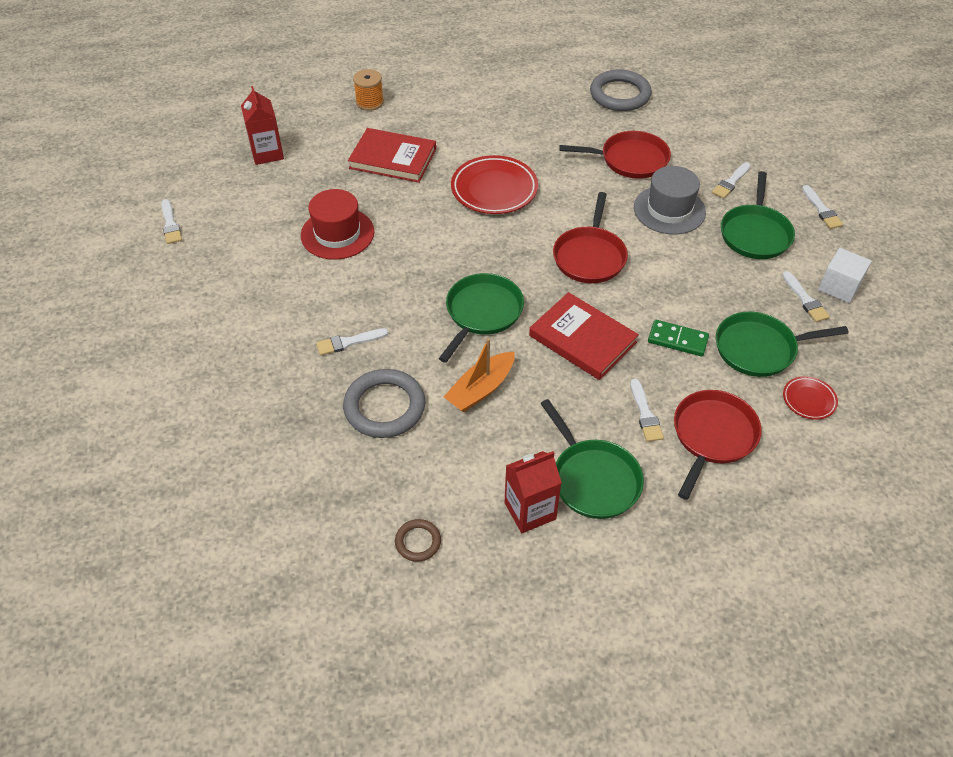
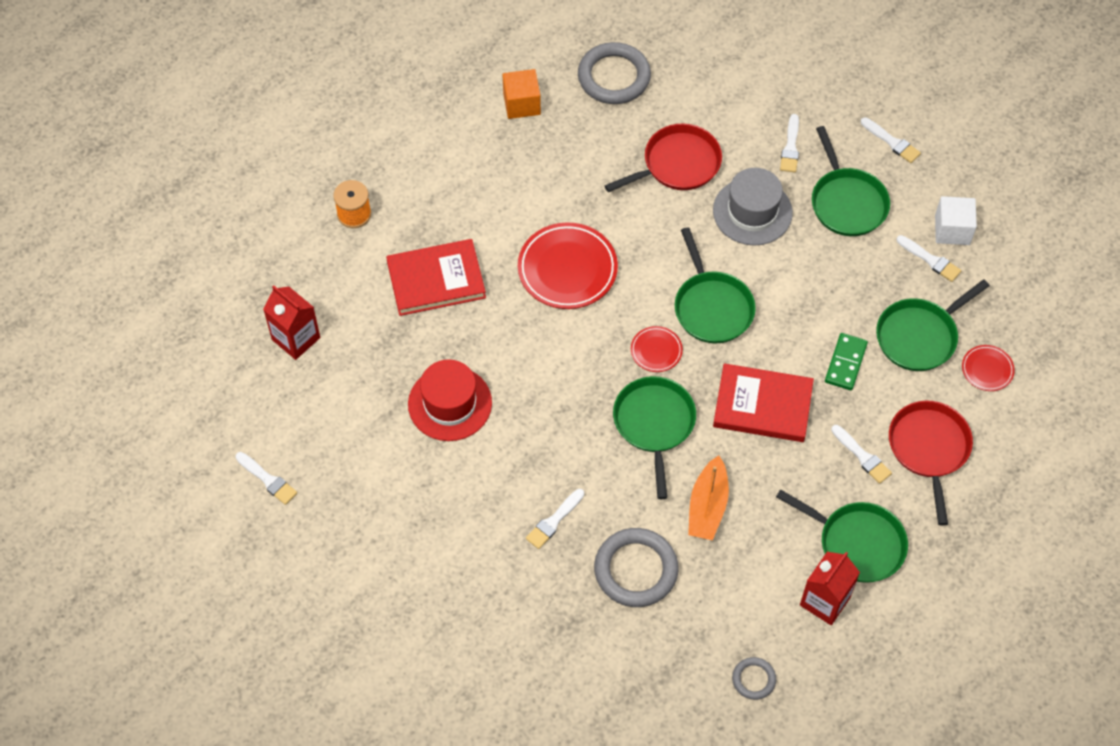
camera: 30 degrees left, 10 degrees up
(418, 542) = (753, 679): brown ring -> grey ring
(522, 266) = (656, 351): none -> red plate
(539, 86) = (521, 104): none -> orange cube
(590, 256) = (712, 307): red pan -> green pan
(677, 340) = (845, 363): green domino -> green domino turned 60 degrees counterclockwise

